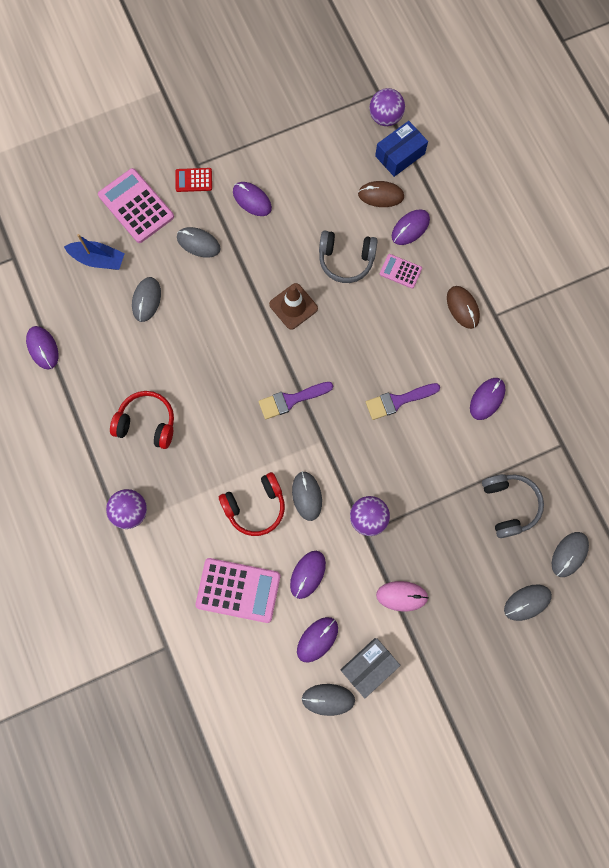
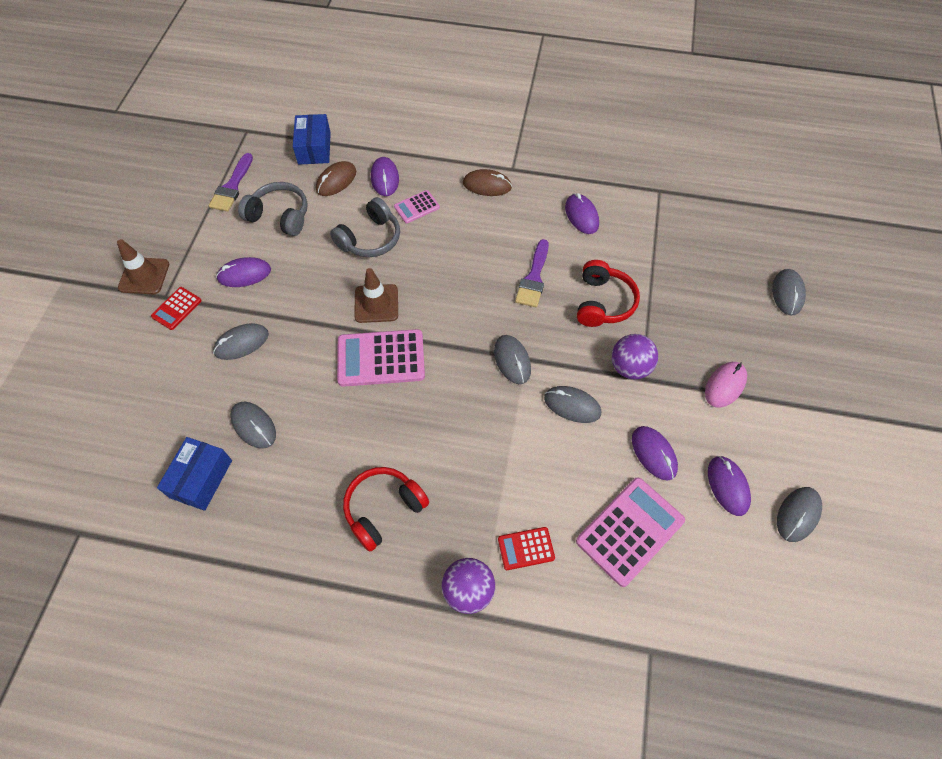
camera: 55 degrees left, 15 degrees down
(43, 348) = (208, 567): purple mouse -> none
(91, 298) = (201, 479): none -> blue box
(98, 259) = (168, 445): blue boat -> none
(136, 206) = (149, 374): pink calculator -> pink calculator (381, 358)
(181, 530) = (526, 548): none -> red calculator
(202, 137) = (144, 276): none -> brown traffic cone
(255, 506) = (550, 458): red headphones -> red headphones (603, 302)
(291, 400) = (466, 360): purple brush -> purple brush (232, 186)
(369, 667) = (782, 456): grey box -> none
(385, 117) = (272, 138): purple ball -> none
(509, 505) = (689, 255): grey headphones -> grey headphones (280, 216)
(569, 554) = (760, 240): grey mouse -> grey mouse (512, 360)

